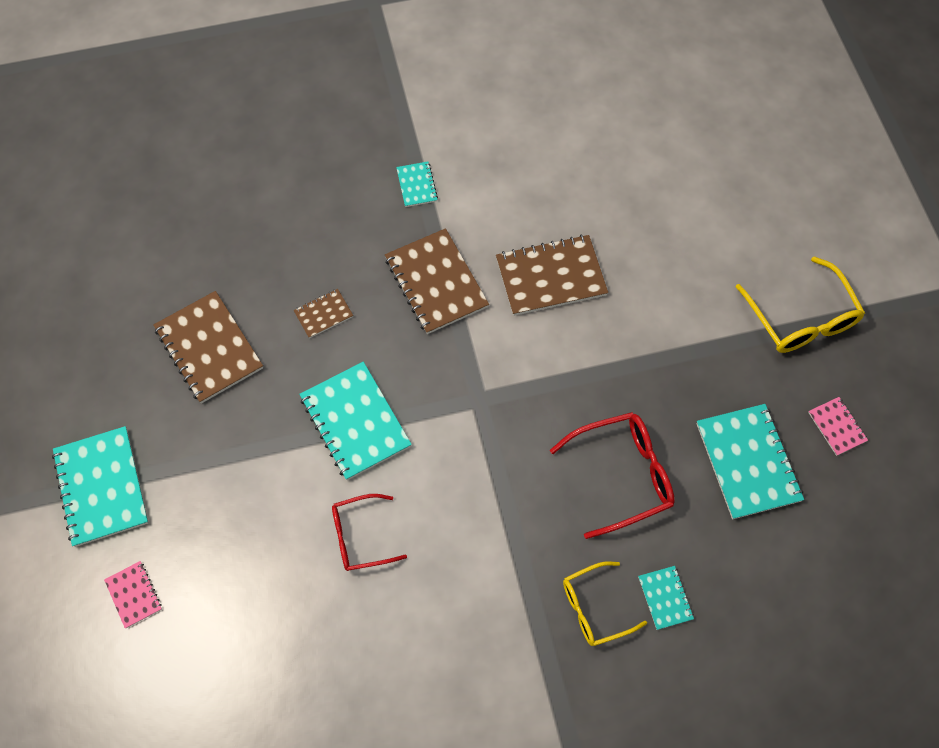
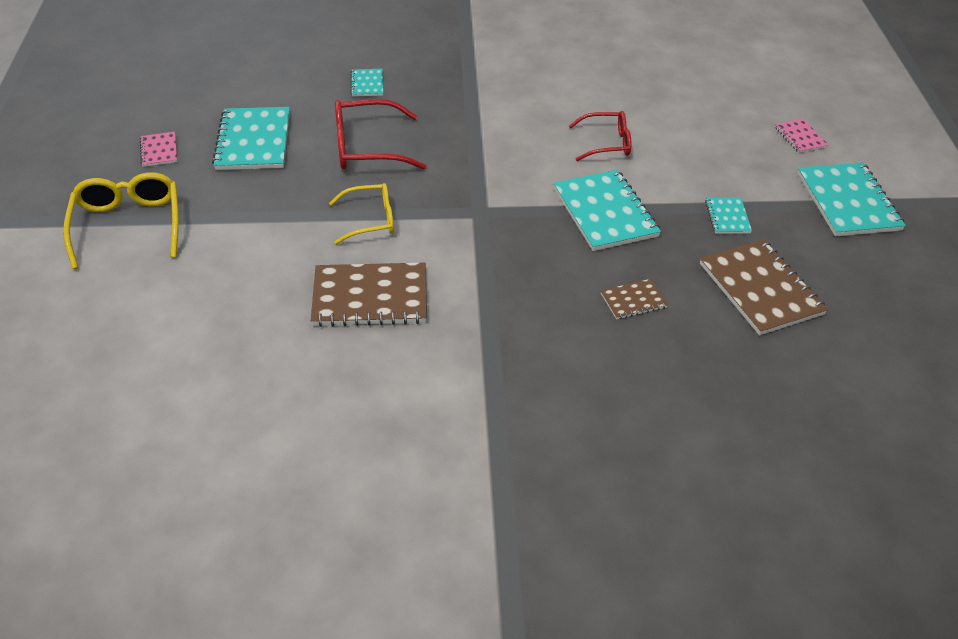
camera: 170 degrees left, 20 degrees down
(417, 185) = (503, 419): turquoise notebook -> turquoise notebook (727, 217)
(436, 283) = (501, 311): brown notebook -> none
(594, 608) = (424, 86): yellow glasses -> yellow glasses (370, 220)

